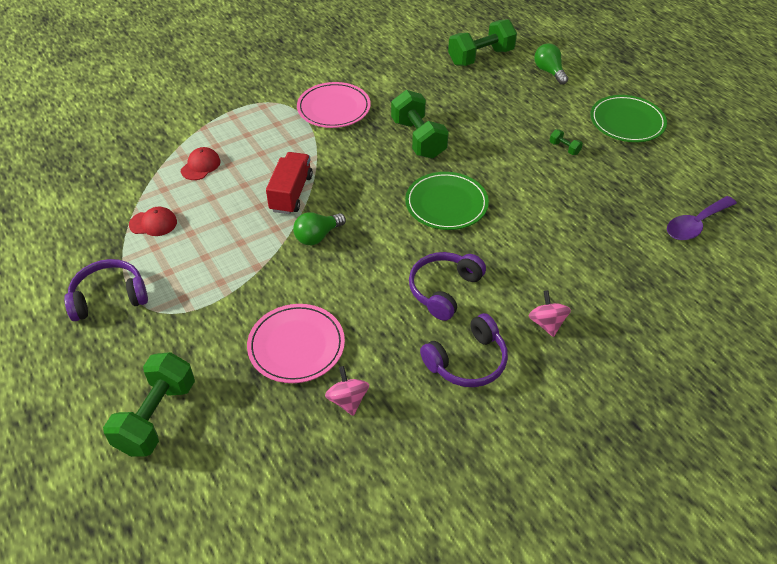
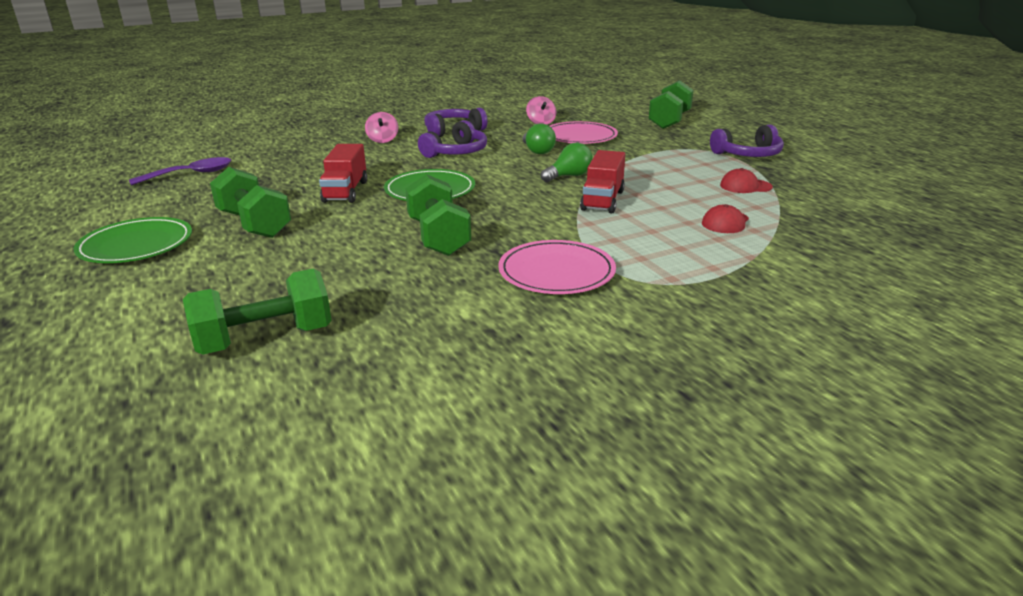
camera: 175 degrees left, 20 degrees down
(522, 199) = (345, 191): none -> red truck
(549, 71) = (165, 310): green light bulb -> green light bulb (537, 151)
(564, 148) = (254, 224): green dumbbell -> green dumbbell, size x2.35

